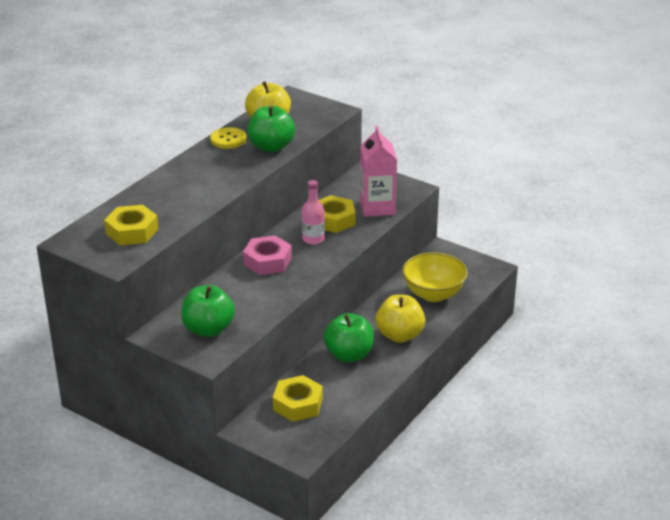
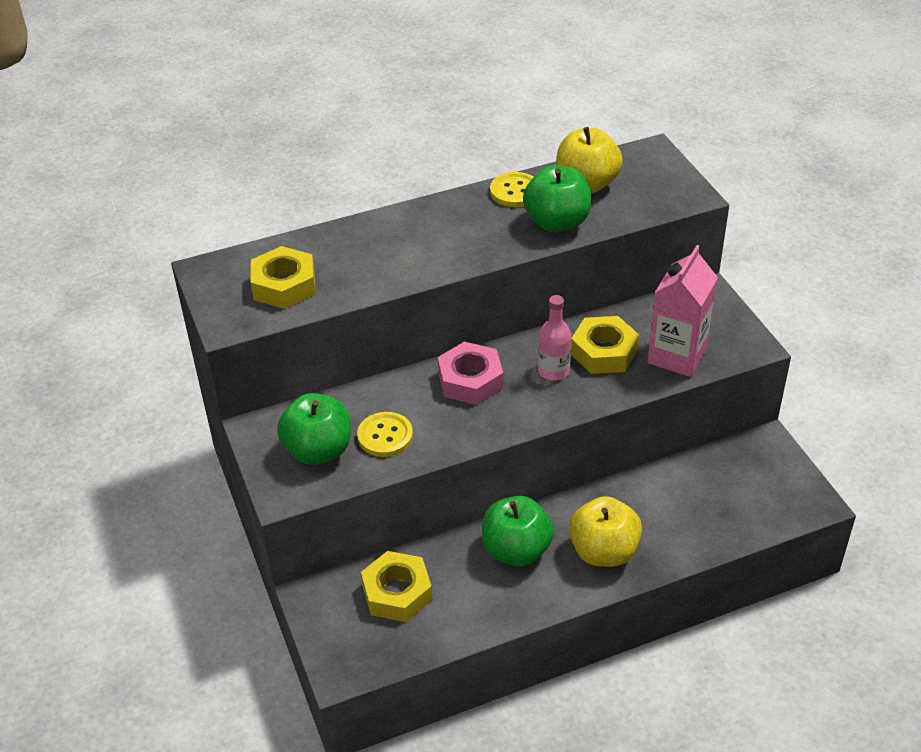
camera: 35 degrees right, 10 degrees up
(243, 307) = (385, 436): none -> yellow button
(433, 294) = (699, 508): yellow bowl -> none

